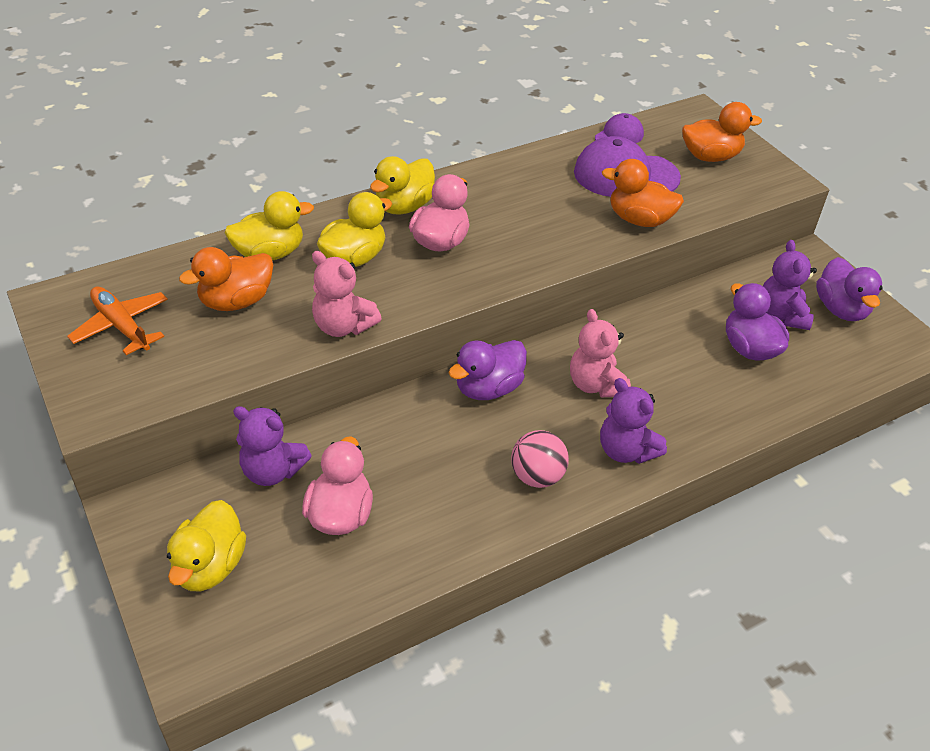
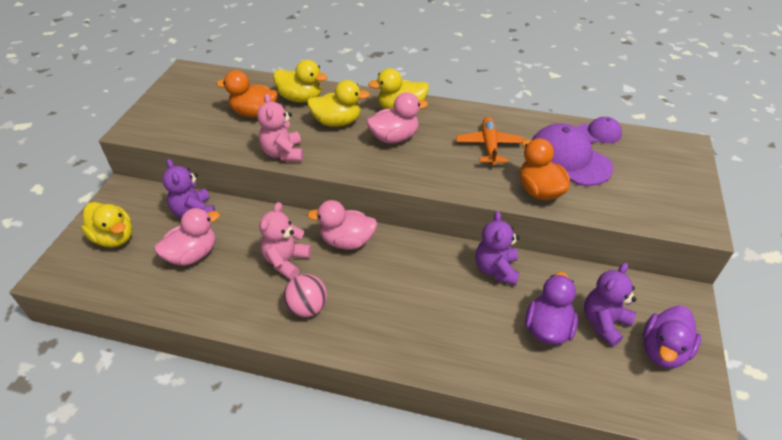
camera: 45 degrees right, 0 degrees up
(122, 326) = (194, 98): orange plane -> orange plane (489, 146)
(210, 566) = (114, 238): yellow duck -> yellow duck turned 105 degrees counterclockwise
(488, 388) = (347, 241): purple duck -> pink duck
(596, 385) = (410, 280): pink teddy bear -> pink teddy bear (286, 261)
(626, 450) = (376, 331): purple teddy bear -> purple teddy bear (496, 269)
(710, 157) = (654, 178): orange duck -> none

